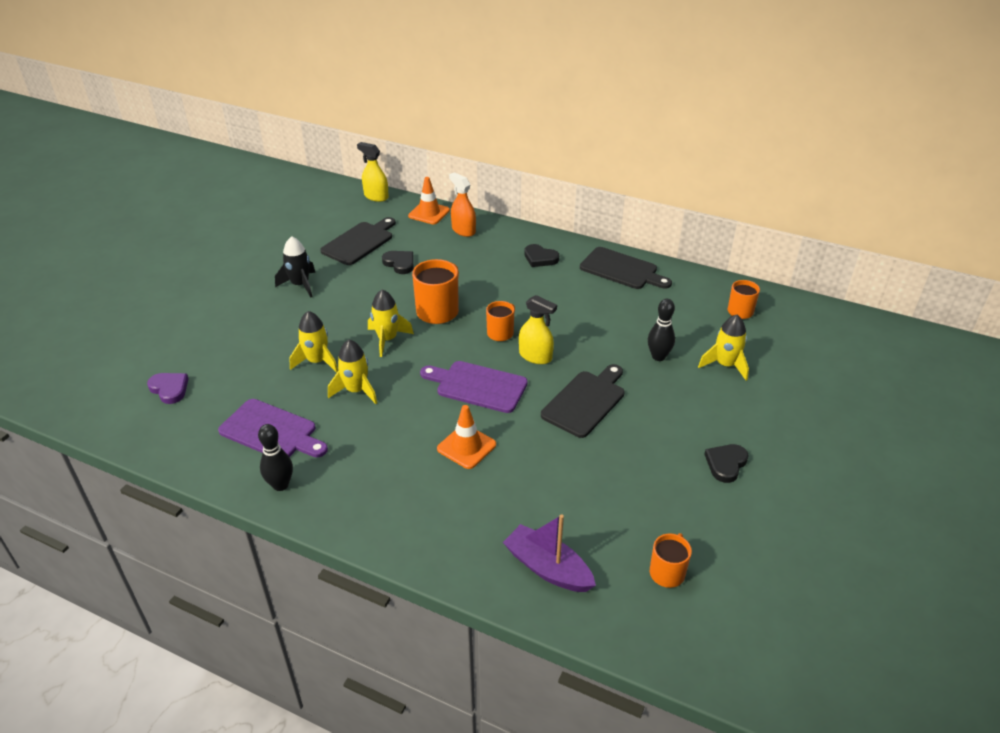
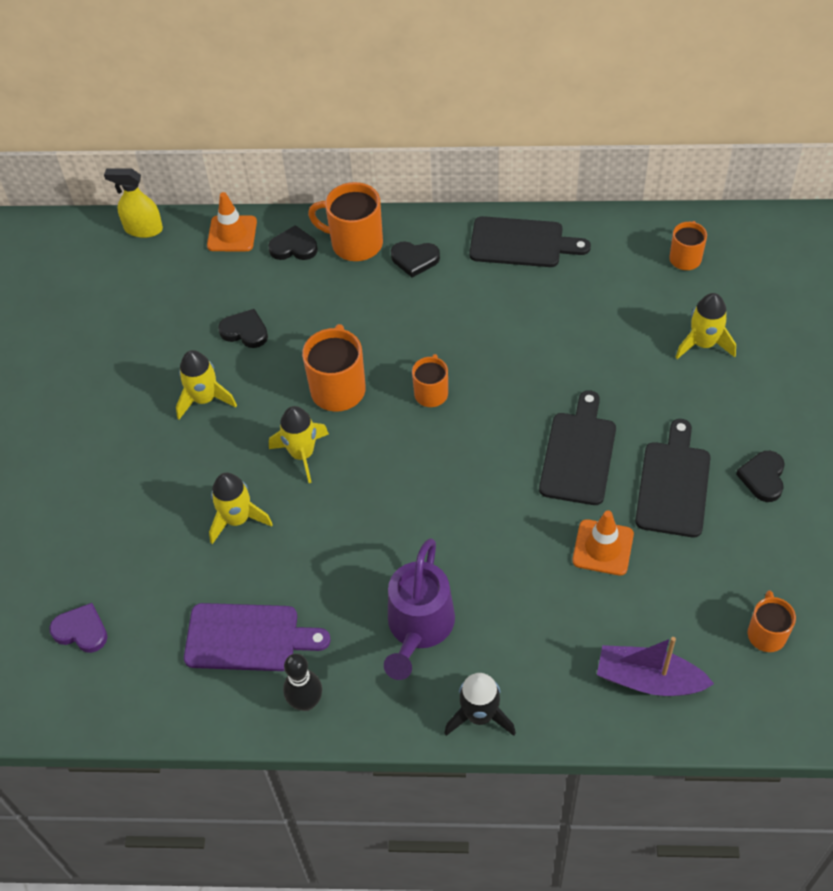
camera: 20 degrees left, 15 degrees up
(300, 285) = (139, 412): black rocket -> black rocket (479, 715)
(356, 390) = (311, 542): yellow rocket -> yellow rocket (204, 399)
(359, 242) = (171, 315): black cutting board -> black cutting board (673, 484)
(393, 468) = (418, 628): none -> purple watering can
(463, 230) = (293, 247): orange spray bottle -> black heart
(466, 447) = (482, 567): orange traffic cone -> orange traffic cone (603, 547)
(477, 386) = (448, 480): purple cutting board -> none
(505, 239) = (355, 243): none -> orange mug
(535, 356) = (490, 412): yellow spray bottle -> none
(658, 356) = (626, 359): black bowling pin -> none

